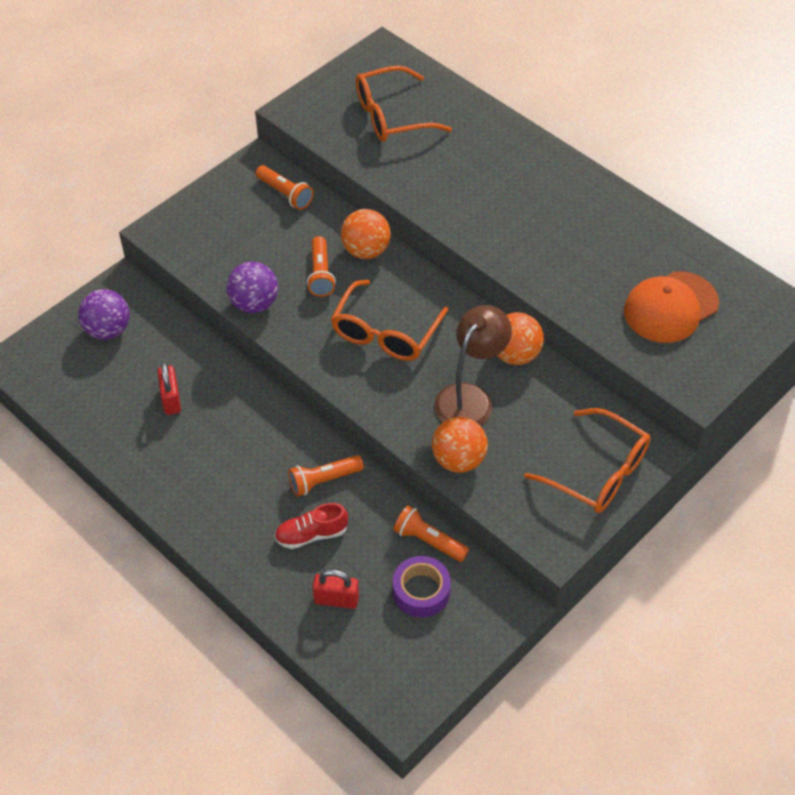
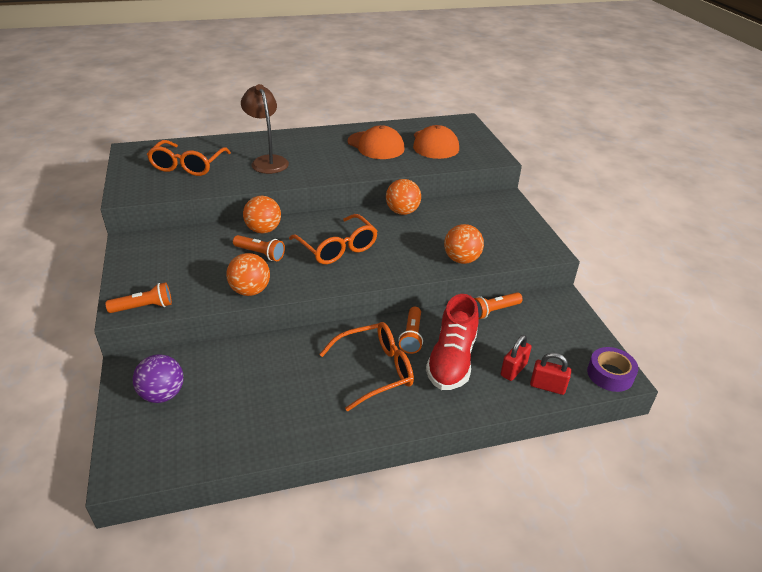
camera: 60 degrees left, 15 degrees down
(171, 399) = (269, 384): red padlock -> red padlock (547, 386)
(254, 303) = (250, 291): purple ball -> orange ball
(285, 194) = (174, 241): orange flashlight -> orange flashlight (144, 307)
(311, 534) = (452, 360): red shoe -> red shoe, size x1.76
(421, 591) = (530, 329): purple tape -> purple tape (610, 374)
(470, 397) = (418, 238): brown lamp -> brown lamp (267, 161)
(597, 472) = (508, 219): orange glasses -> orange glasses (375, 370)
(604, 249) = (376, 145): none -> orange cap

